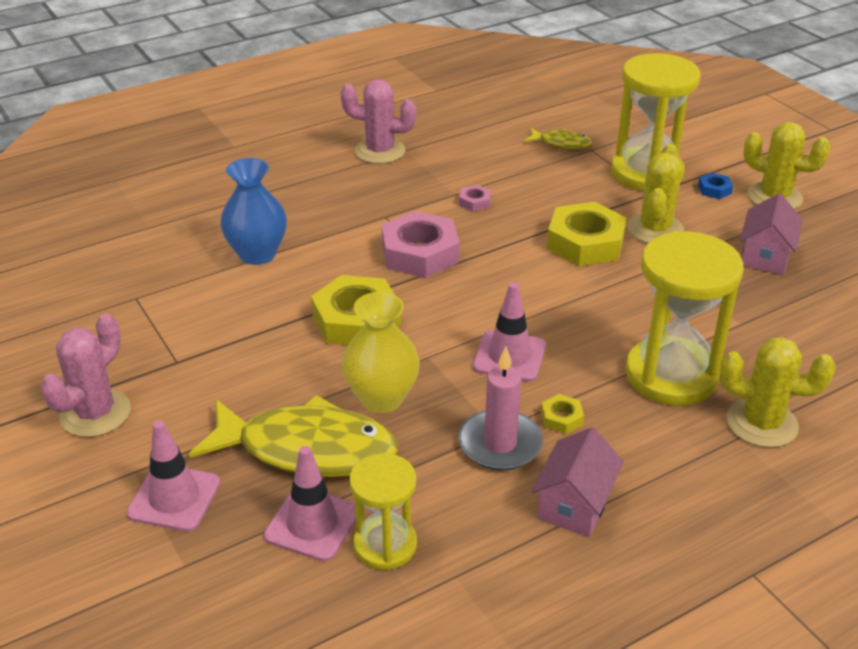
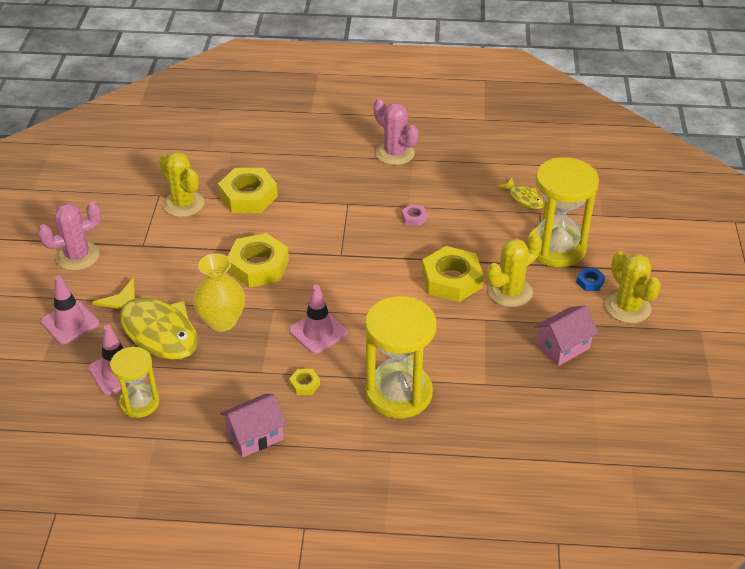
camera: 35 degrees right, 5 degrees up
(257, 254) = (248, 196): blue vase -> yellow nut
(420, 253) = (341, 239): pink nut -> none
(500, 444) = (254, 381): pink candle -> none
(761, 423) = (416, 451): yellow cactus -> yellow cactus (183, 204)

